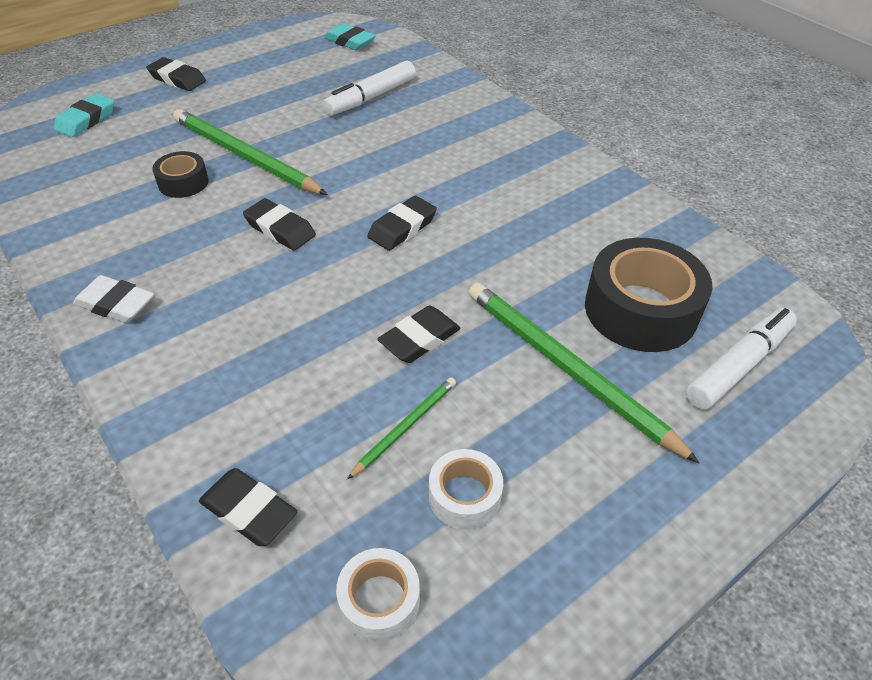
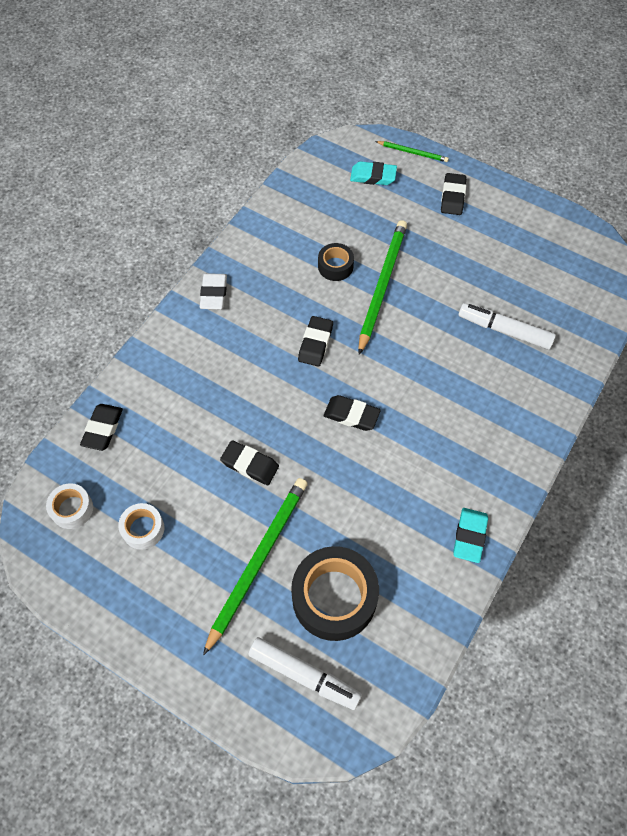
camera: 70 degrees right, 15 degrees up
(350, 41) = (582, 279): turquoise eraser -> turquoise eraser (469, 536)
(405, 427) = (179, 482): green pencil -> green pencil (413, 152)

